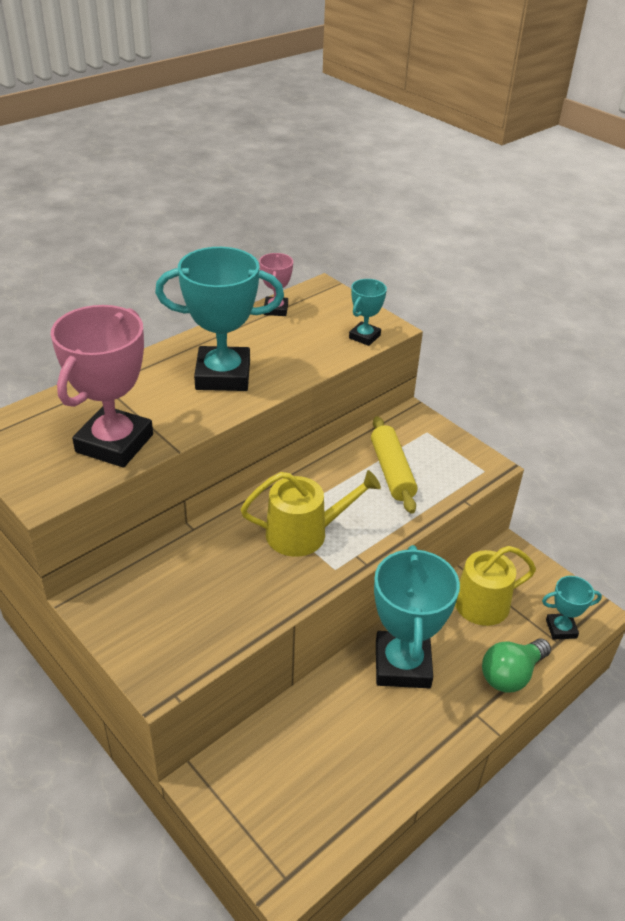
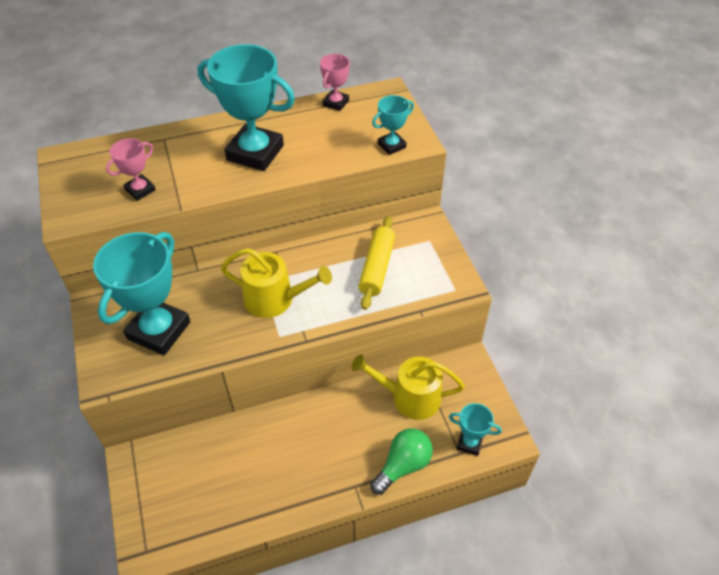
camera: 25 degrees right, 10 degrees up
(114, 443) = (140, 190): pink trophy -> pink trophy, size x0.49
(402, 664) = (323, 425): turquoise trophy -> turquoise trophy (159, 330)
(511, 675) = (403, 465): green light bulb -> green light bulb turned 150 degrees clockwise

